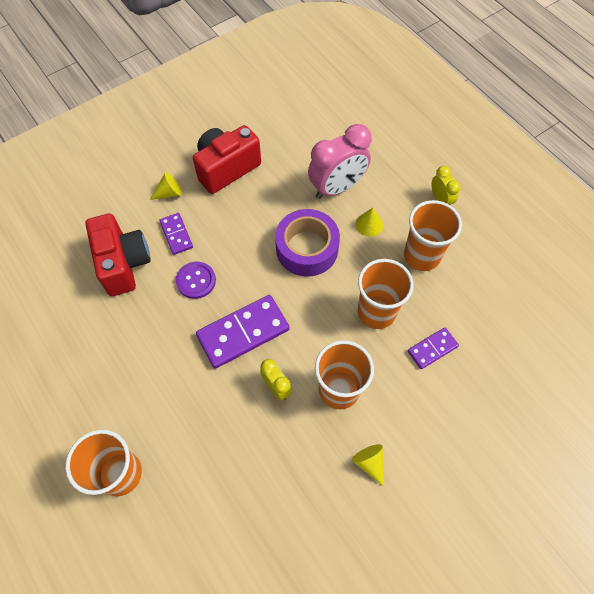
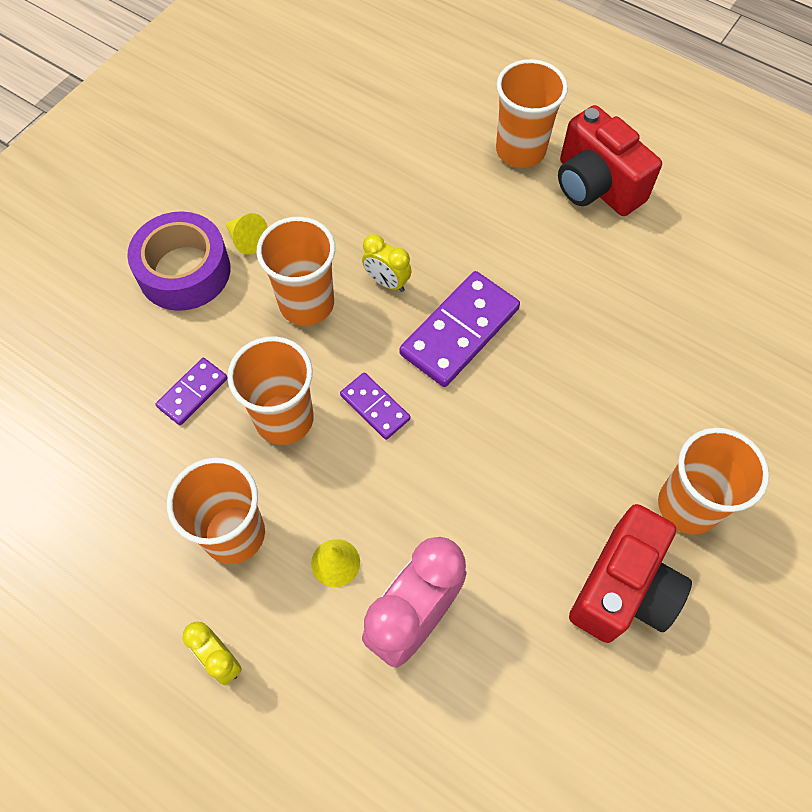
camera: 160 degrees right, 0 degrees up
(123, 263) = (677, 368): red camera -> red camera (595, 186)
(169, 193) = (688, 505): yellow cone -> orange cup
(176, 235) = (631, 437): purple domino -> purple domino (375, 407)
(196, 281) = (561, 378): purple button -> none
(307, 248) = (421, 483): purple tape -> purple tape (184, 271)

